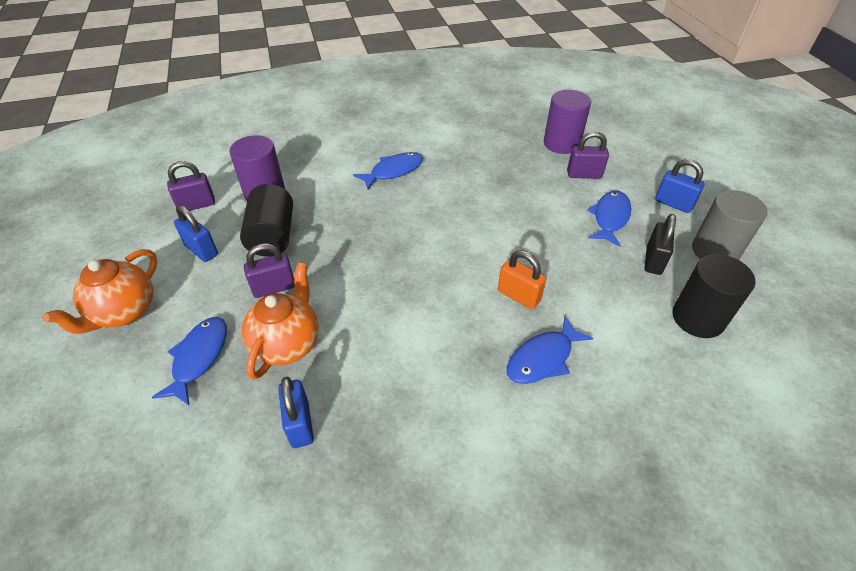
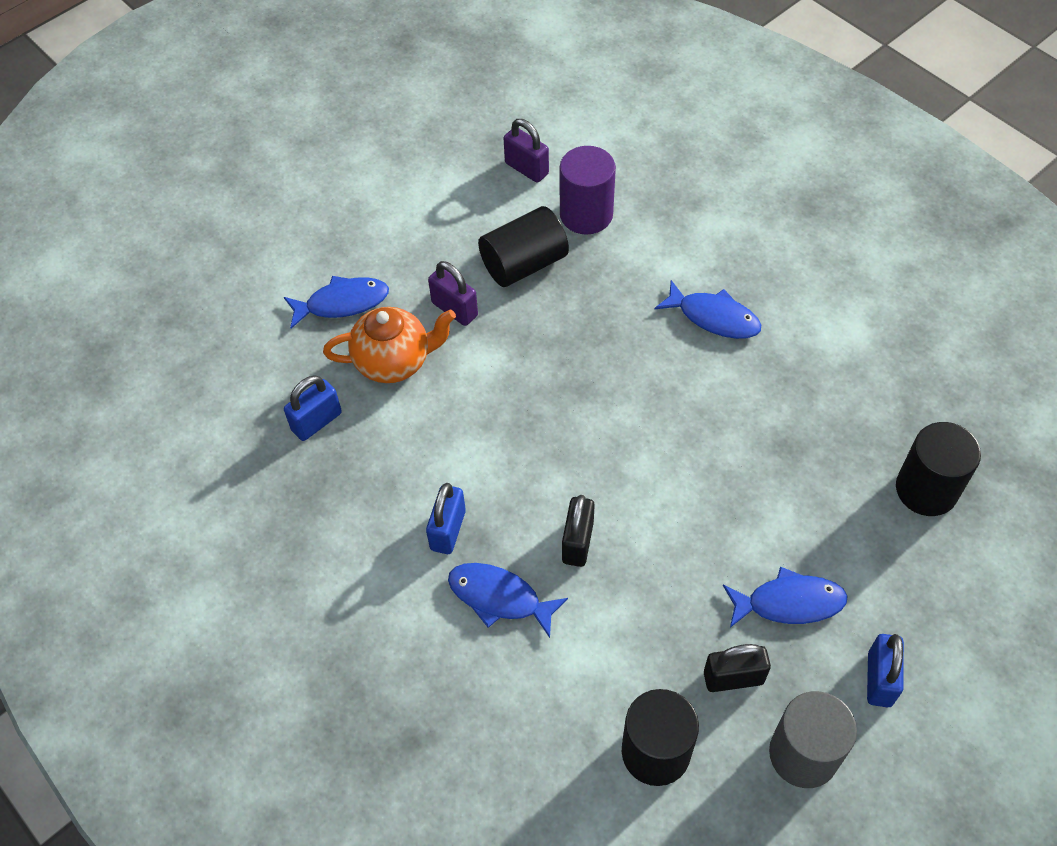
camera: 65 degrees right, 10 degrees up
(124, 312) = (358, 213): orange teapot -> none
(201, 250) = (466, 217): blue padlock -> blue padlock (448, 530)
(518, 296) = (577, 542): orange padlock -> black padlock
(561, 143) = (926, 489): purple cylinder -> black cylinder
(584, 174) = (868, 542): purple padlock -> none

